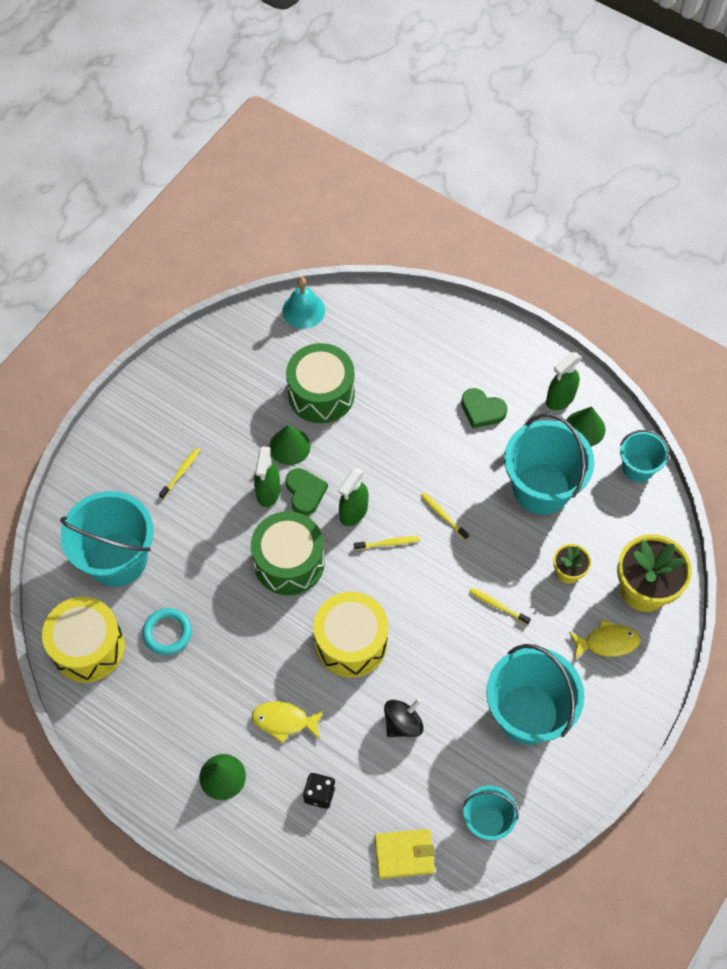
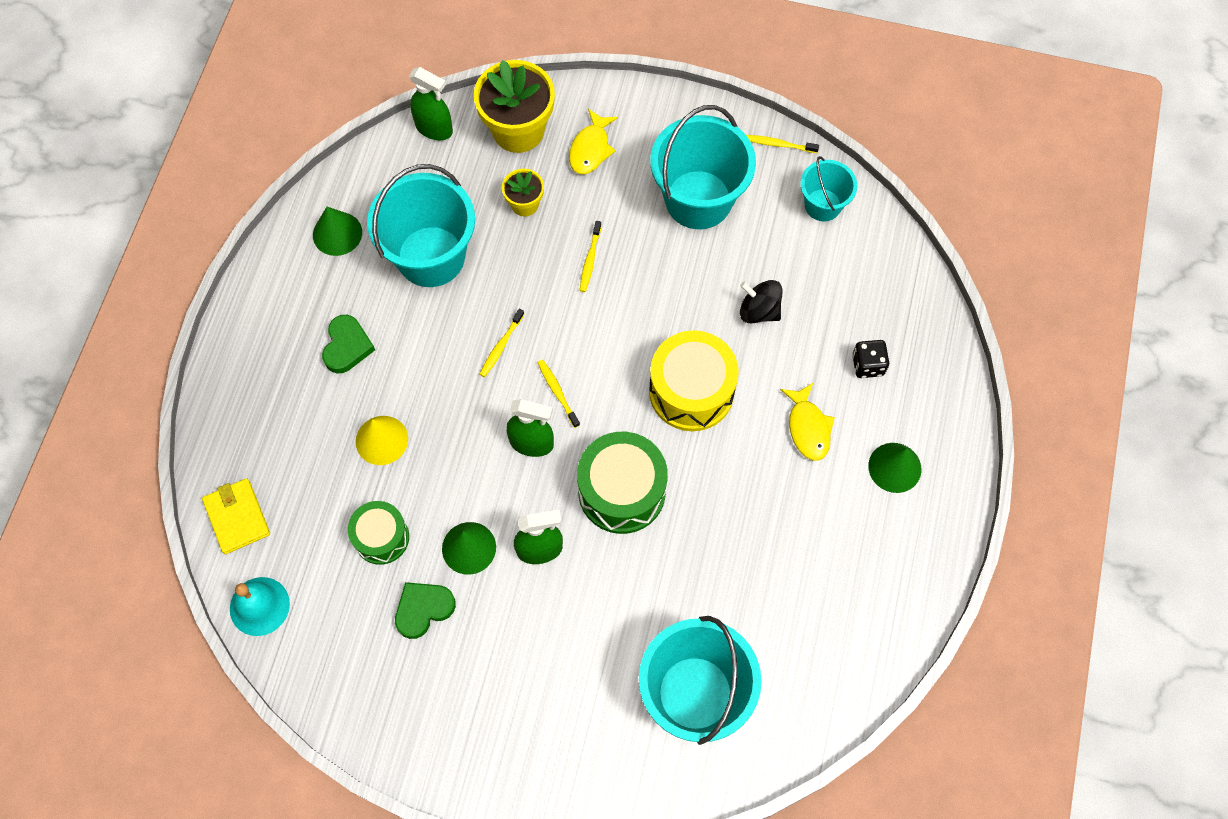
camera: 110 degrees left, 5 degrees up
(88, 647) = (817, 678): yellow drum -> none
(167, 633) = (762, 593): turquoise ring -> none
(181, 472) = (550, 666): yellow toothbrush -> yellow toothbrush (779, 144)
(305, 493) = (525, 506): green heart -> green heart (423, 609)
(321, 394) = (381, 537): green drum -> green drum, size x0.62
(396, 413) = (381, 440): none -> yellow cone
(404, 854) = (889, 267): yellow wallet -> yellow wallet (237, 517)
(560, 399) = (305, 268): green spray bottle -> green spray bottle (434, 128)
(607, 642) = (591, 149): yellow fish -> yellow fish turned 135 degrees counterclockwise
(637, 468) = (372, 169): turquoise bucket -> none

